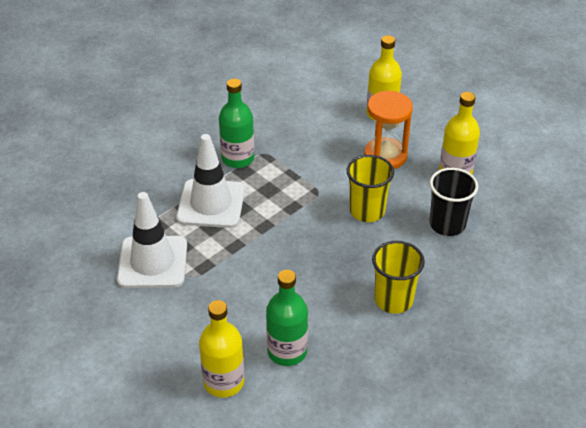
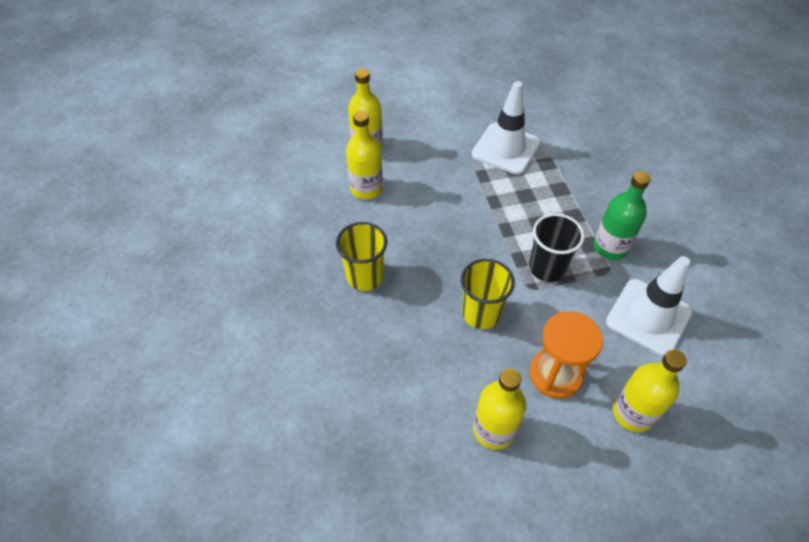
camera: 120 degrees right, 10 degrees up
(211, 204) = (555, 205): white traffic cone -> white traffic cone (648, 317)
(287, 351) = (366, 188): green bottle -> yellow bottle
(447, 224) = (422, 371): black cup -> black cup (547, 268)

